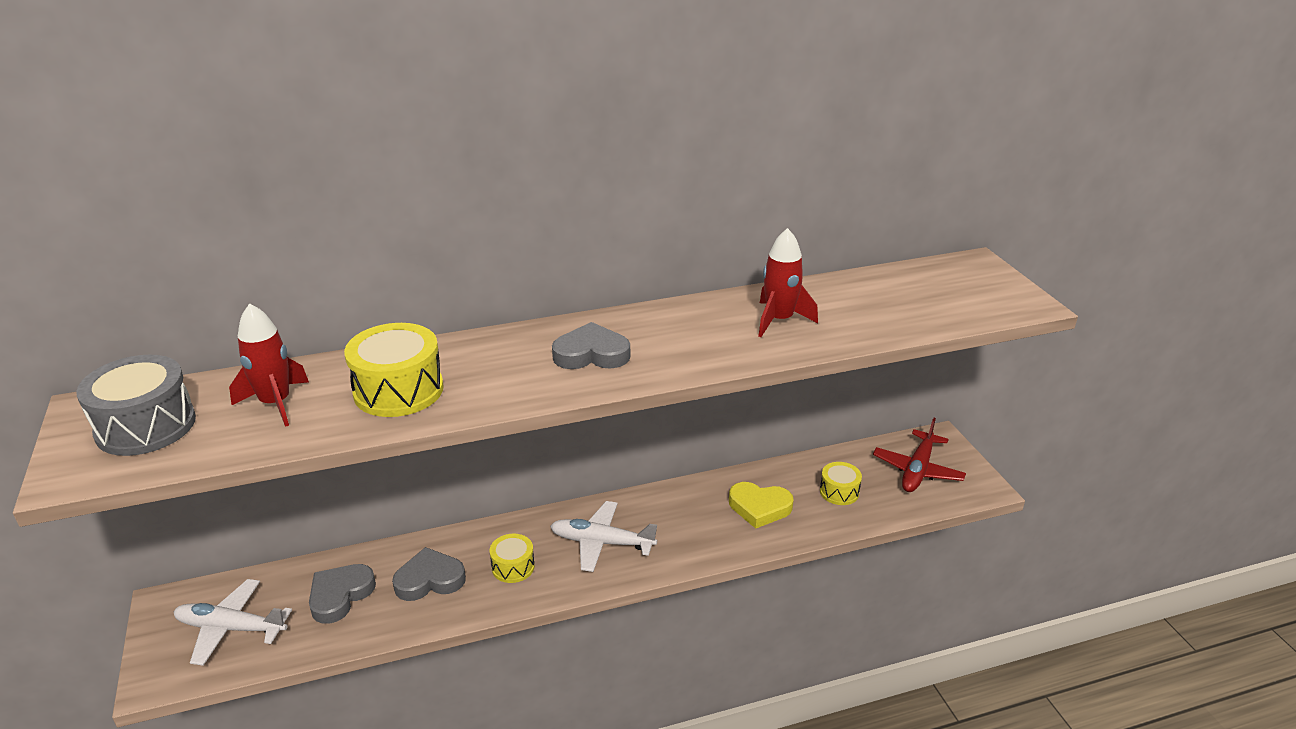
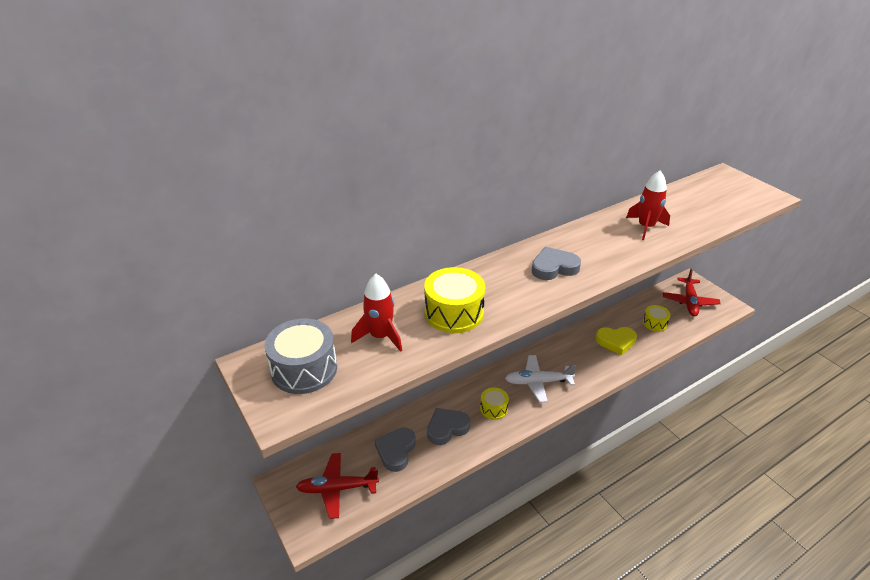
camera: 15 degrees left, 5 degrees up
(231, 628) = (337, 488): white plane -> red plane

